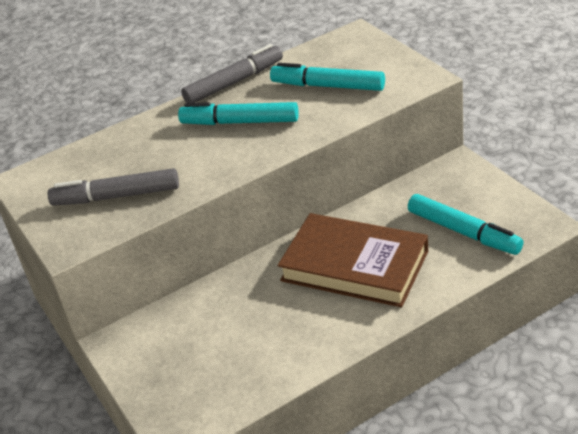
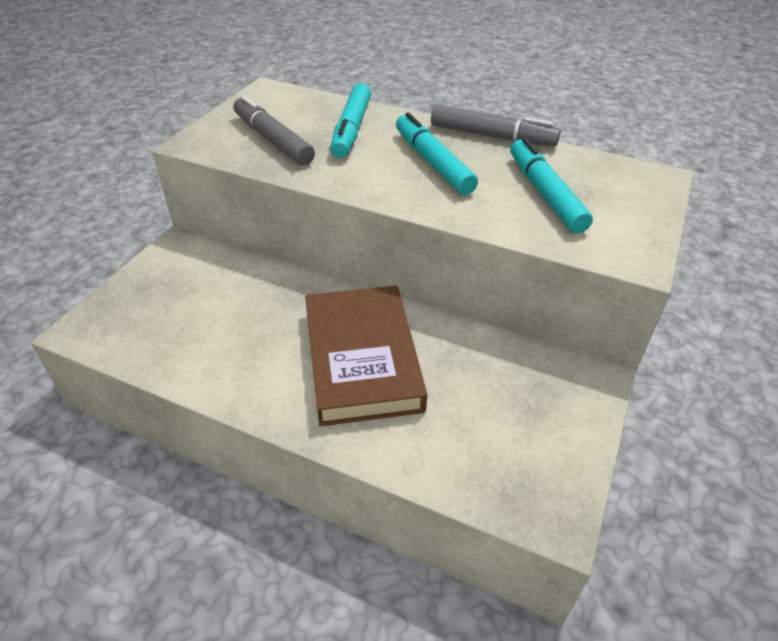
camera: 50 degrees right, 5 degrees up
(463, 232) = (480, 433): turquoise marker -> turquoise marker (351, 129)

